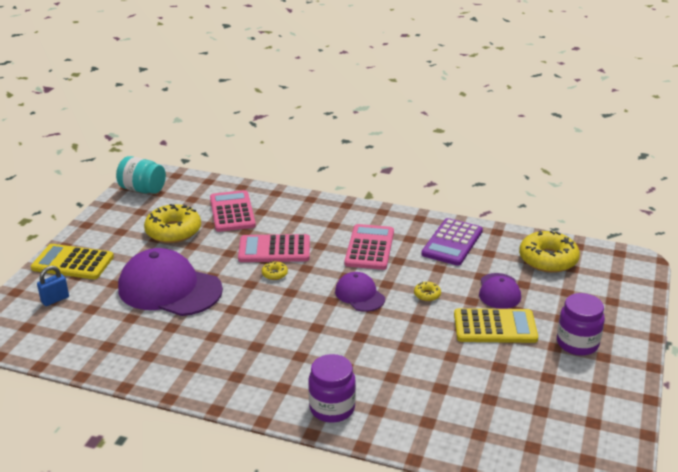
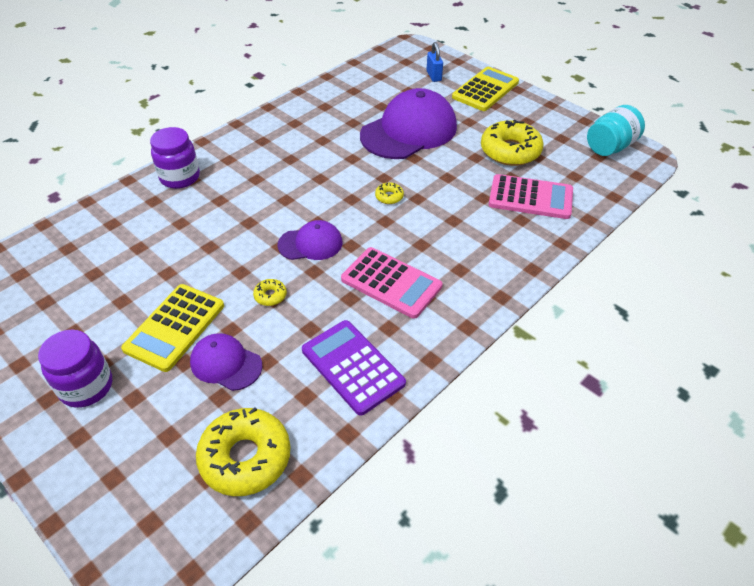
camera: 115 degrees right, 15 degrees up
(274, 249) = (434, 208): pink calculator -> none

